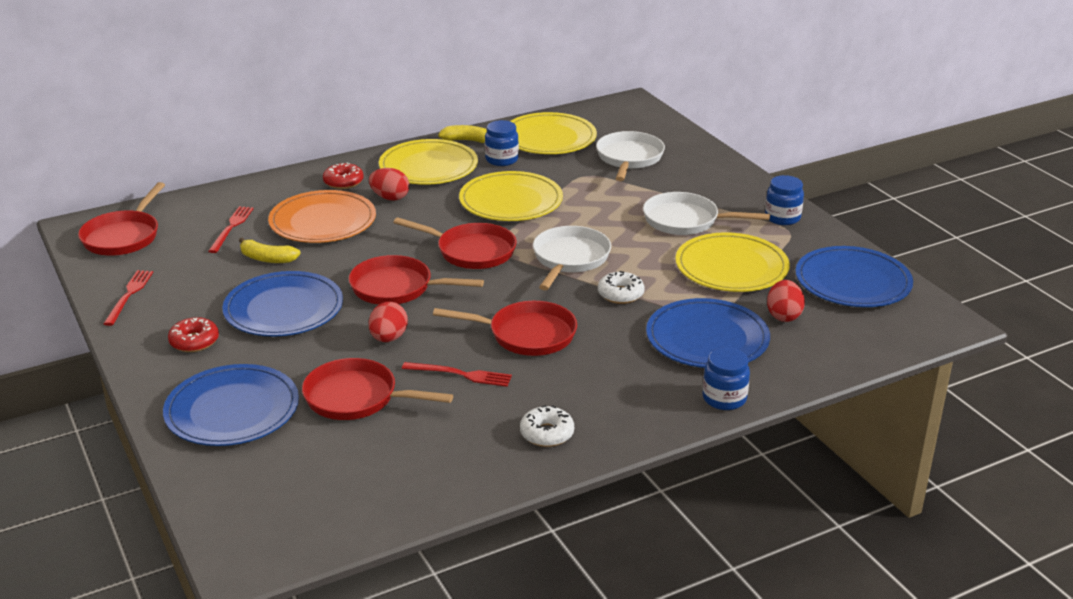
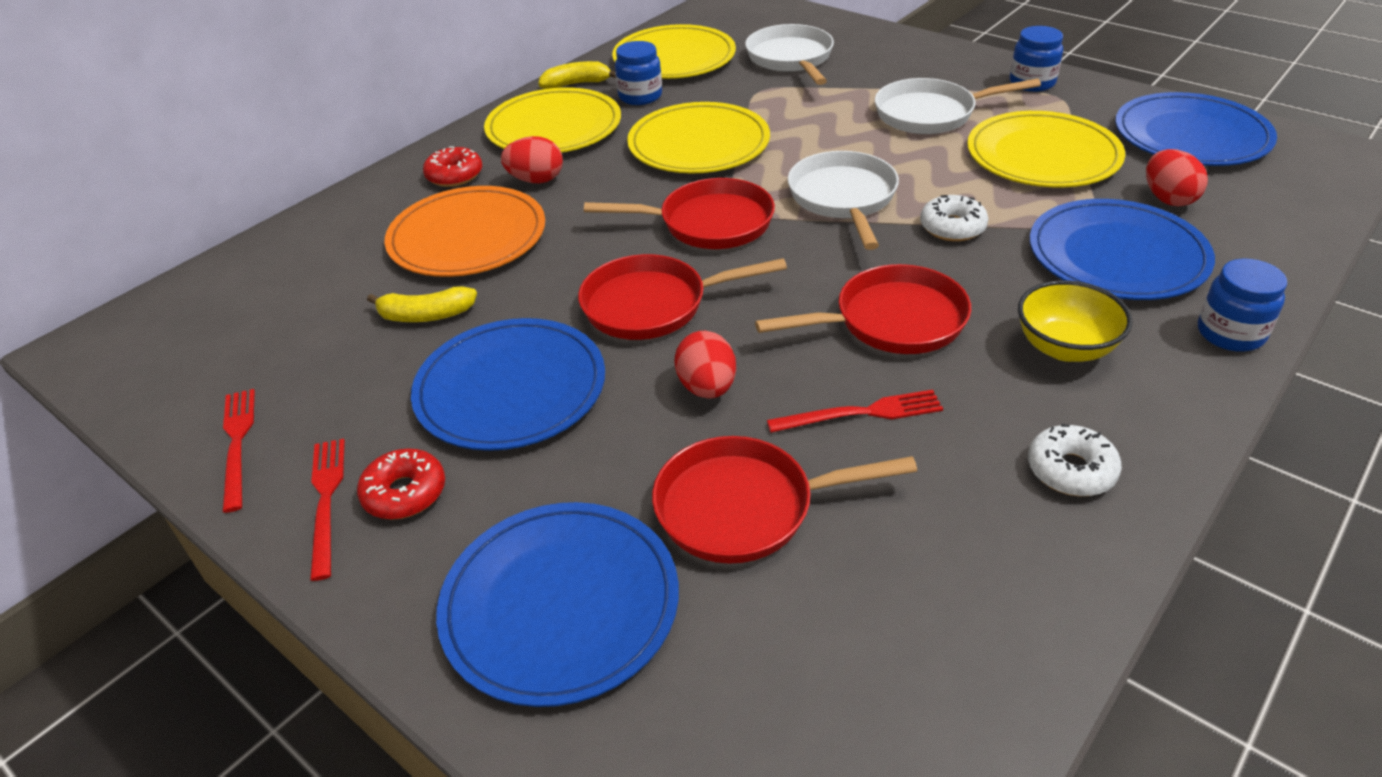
camera: 20 degrees left, 10 degrees up
(123, 236) = (167, 345): red pan -> none
(231, 228) = (336, 283): red fork -> red fork (326, 501)
(613, 377) = (1065, 347): none -> yellow bowl

